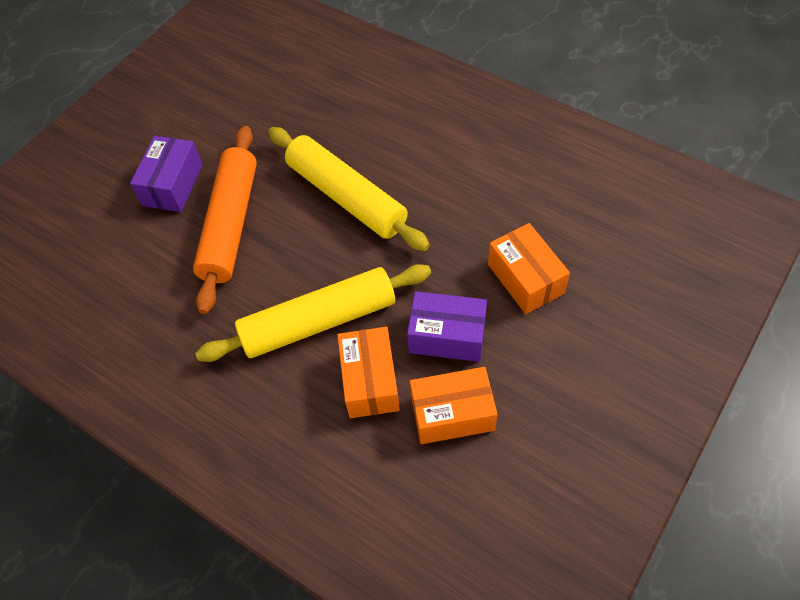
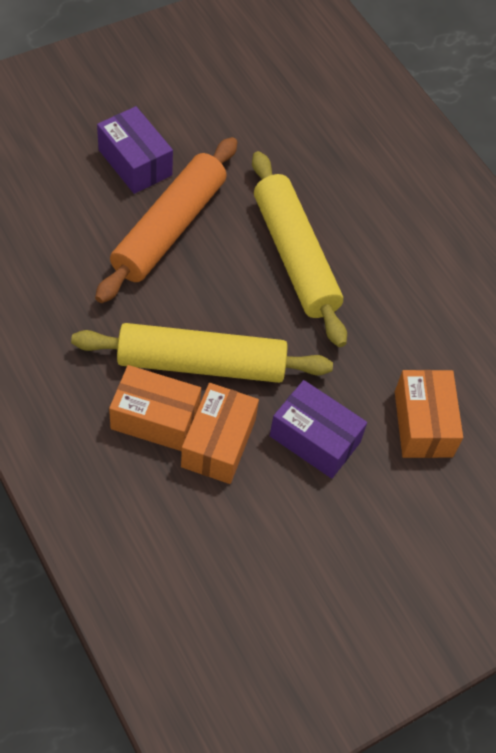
camera: 15 degrees right, 0 degrees up
(173, 185) = (135, 162): purple box -> purple box turned 75 degrees counterclockwise
(452, 414) = (277, 512): orange box -> orange box (155, 418)

